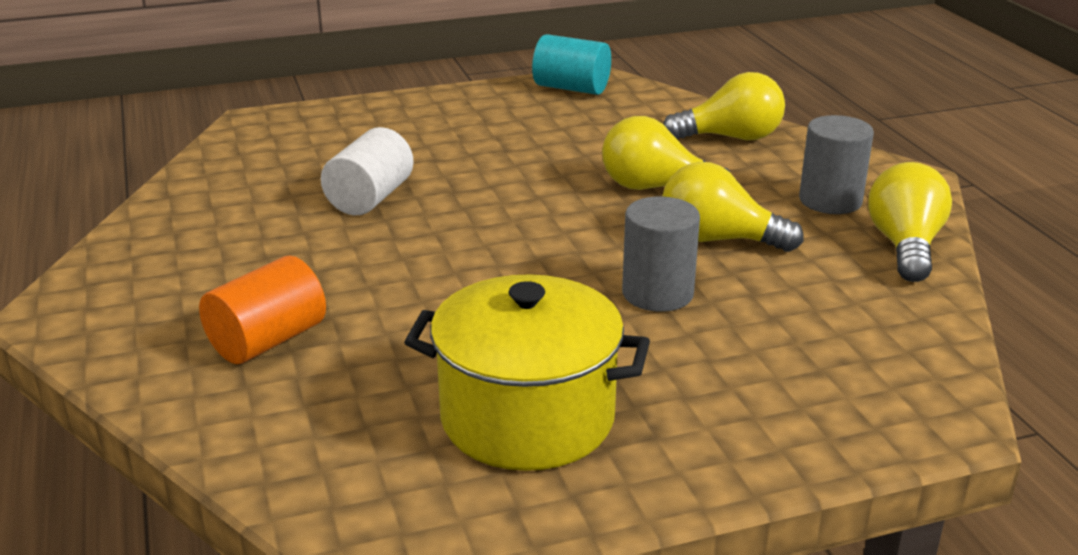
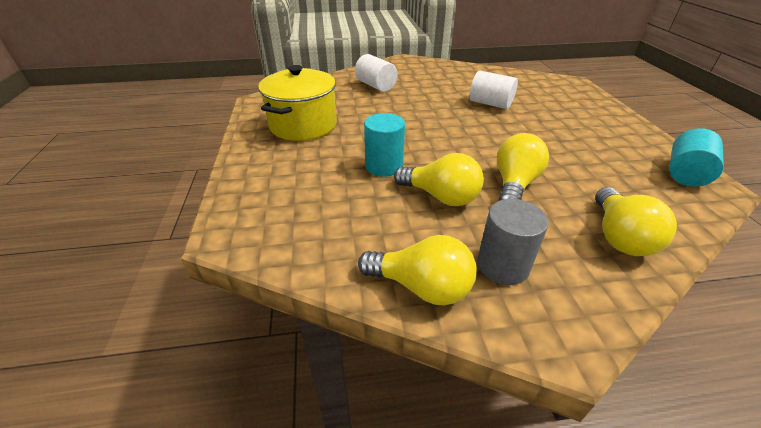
camera: 100 degrees right, 10 degrees up
(268, 341) = (375, 86): orange cylinder -> white cylinder
(657, 293) = (384, 166): grey cylinder -> turquoise cylinder
(718, 240) = (441, 196): yellow light bulb -> yellow light bulb turned 90 degrees clockwise

